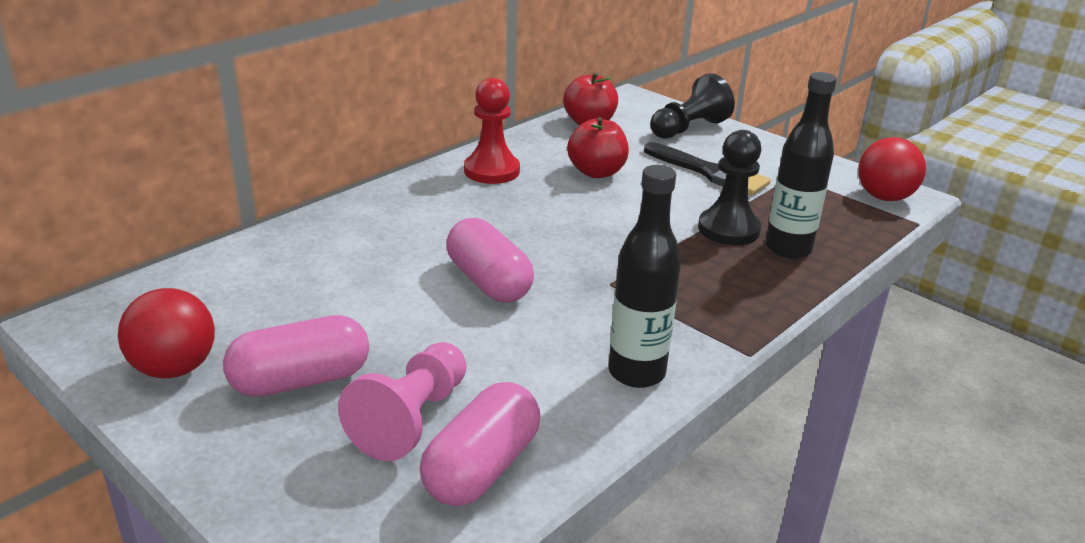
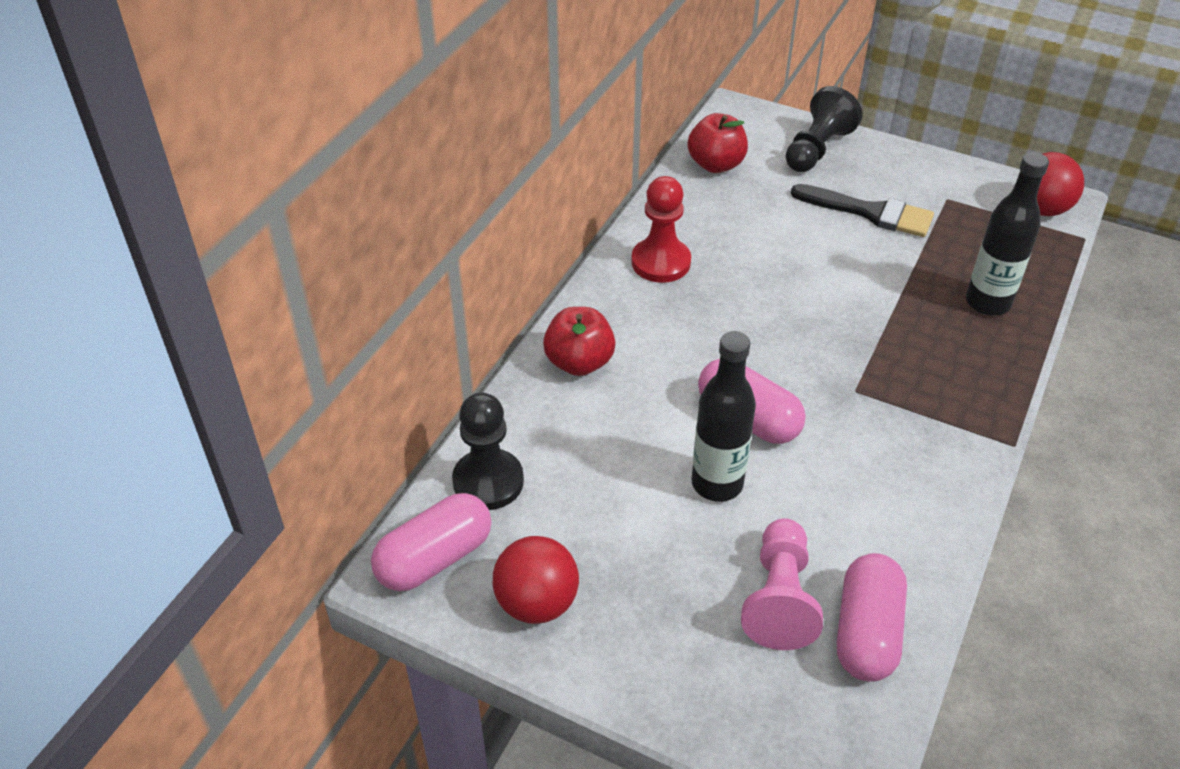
camera: 15 degrees left, 15 degrees up
(300, 380) = (658, 584): pink capsule -> pink capsule (435, 558)
(596, 172) = (763, 239): red apple -> red apple (579, 362)
(636, 373) = (933, 493): black bottle -> black bottle (717, 484)
(728, 229) = (924, 290): black pawn -> black pawn (488, 481)

